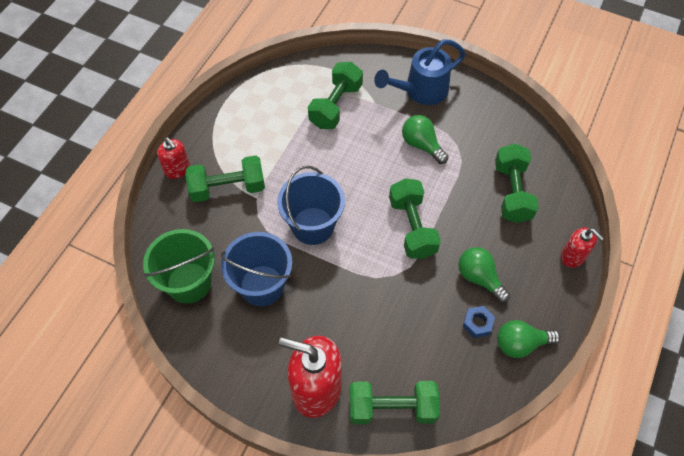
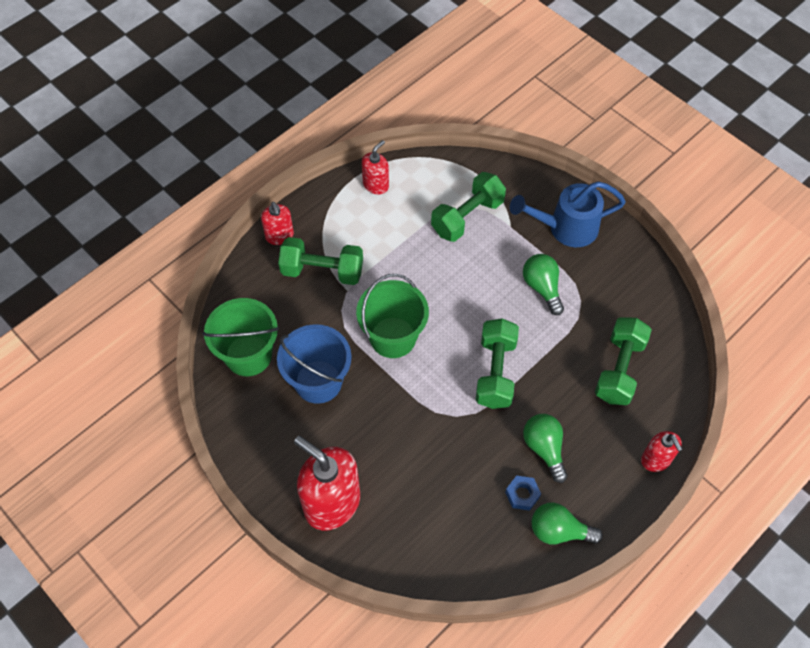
camera: 20 degrees right, 0 degrees up
(246, 101) = (376, 185): none -> red soap dispenser
(313, 226) = (393, 337): blue bucket -> green bucket
(392, 408) = (399, 548): green dumbbell -> none

